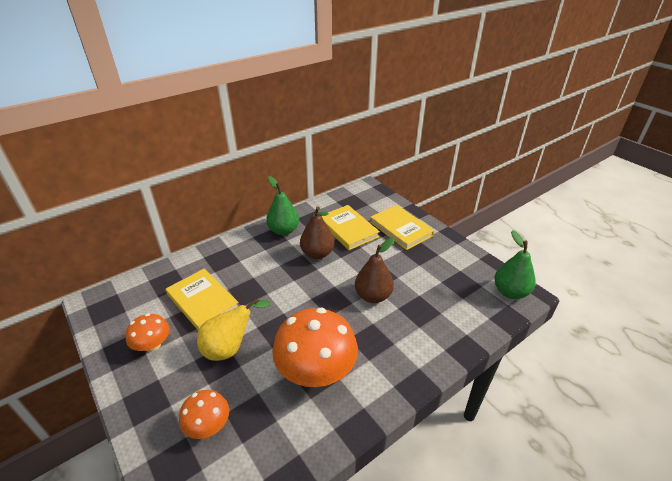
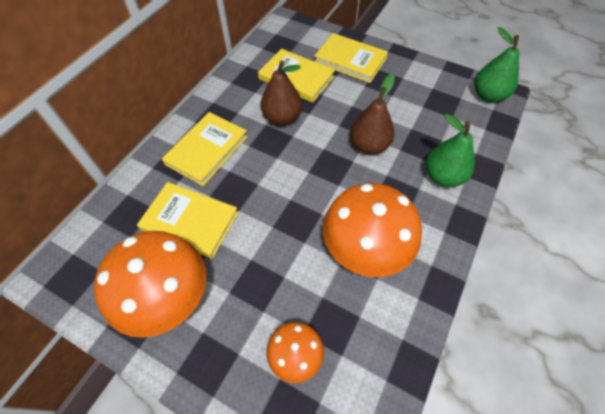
camera: 25 degrees left, 20 degrees up
(153, 345) = (167, 297): orange mushroom -> orange mushroom, size x1.89
(230, 347) = (259, 261): yellow pear -> none
(247, 258) = (207, 150): none -> yellow book
(283, 230) = (226, 102): green pear -> green pear (443, 176)

